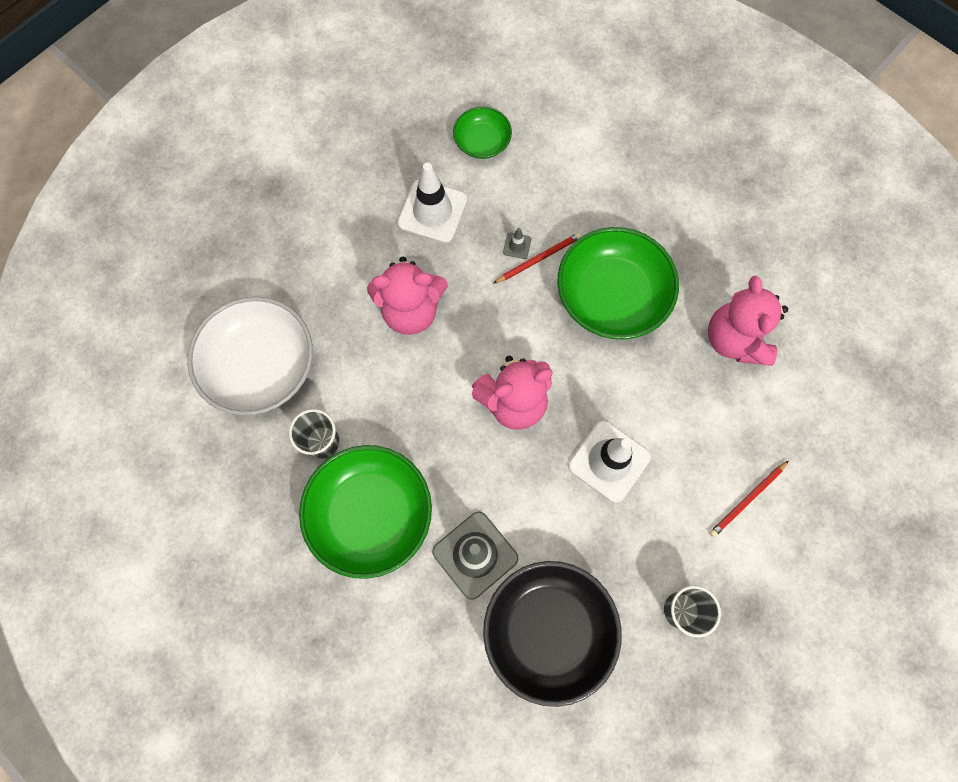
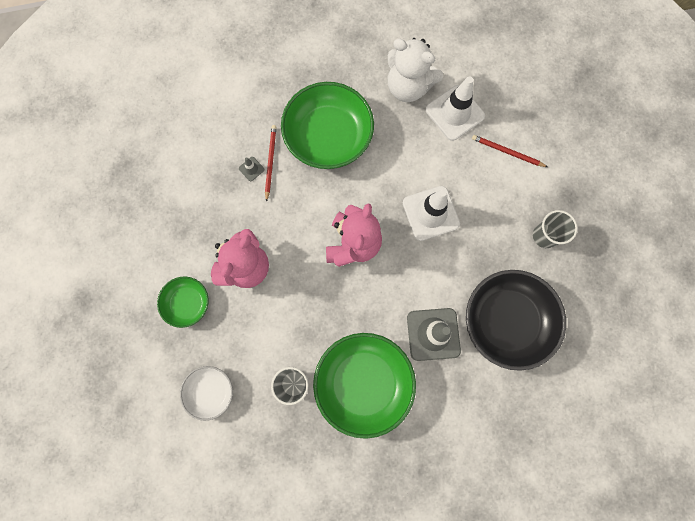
camera: 55 degrees left, 5 degrees up
(260, 365) = (210, 392): white bowl -> white bowl, size x0.53
(432, 211) = (186, 205): white traffic cone -> white traffic cone (454, 113)
(482, 142) = (160, 139): green bowl -> green bowl (187, 303)
(734, 340) = (408, 87): pink teddy bear -> white teddy bear
(747, 499) = (507, 152): red pencil -> red pencil turned 120 degrees clockwise

